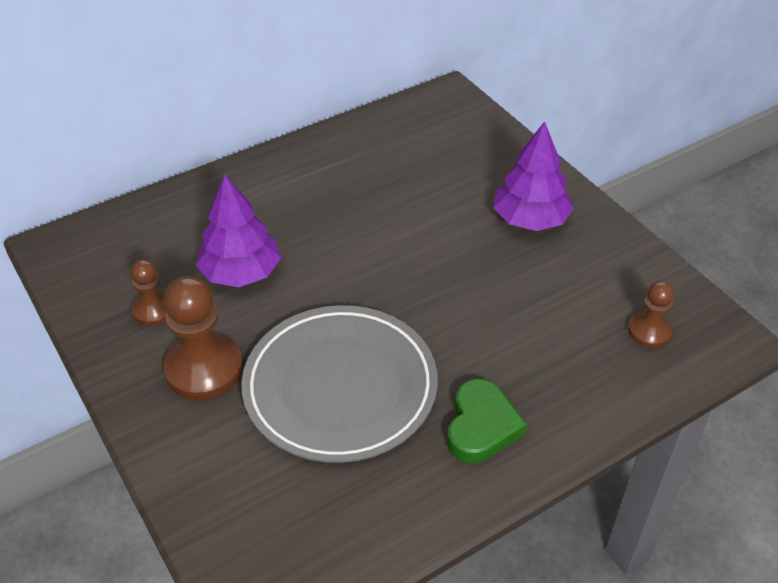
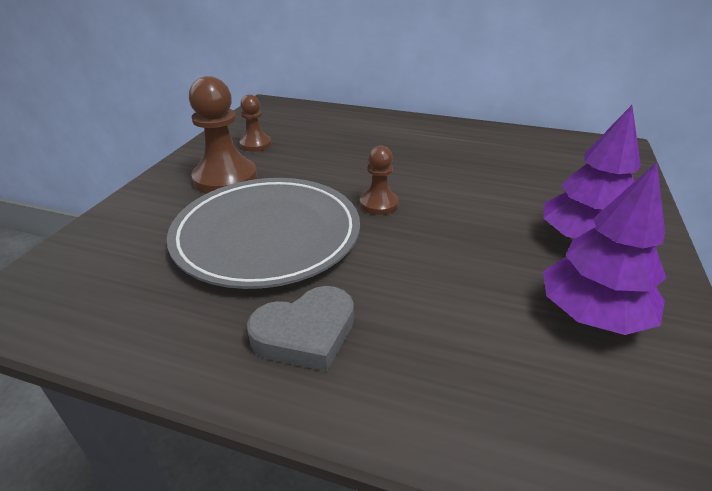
camera: 50 degrees right, 10 degrees down
(241, 273) = (324, 154): purple tree -> purple tree (591, 314)
(481, 426) = (305, 333): green heart -> grey heart
(649, 331) = (599, 403): brown pawn -> brown pawn (378, 204)

